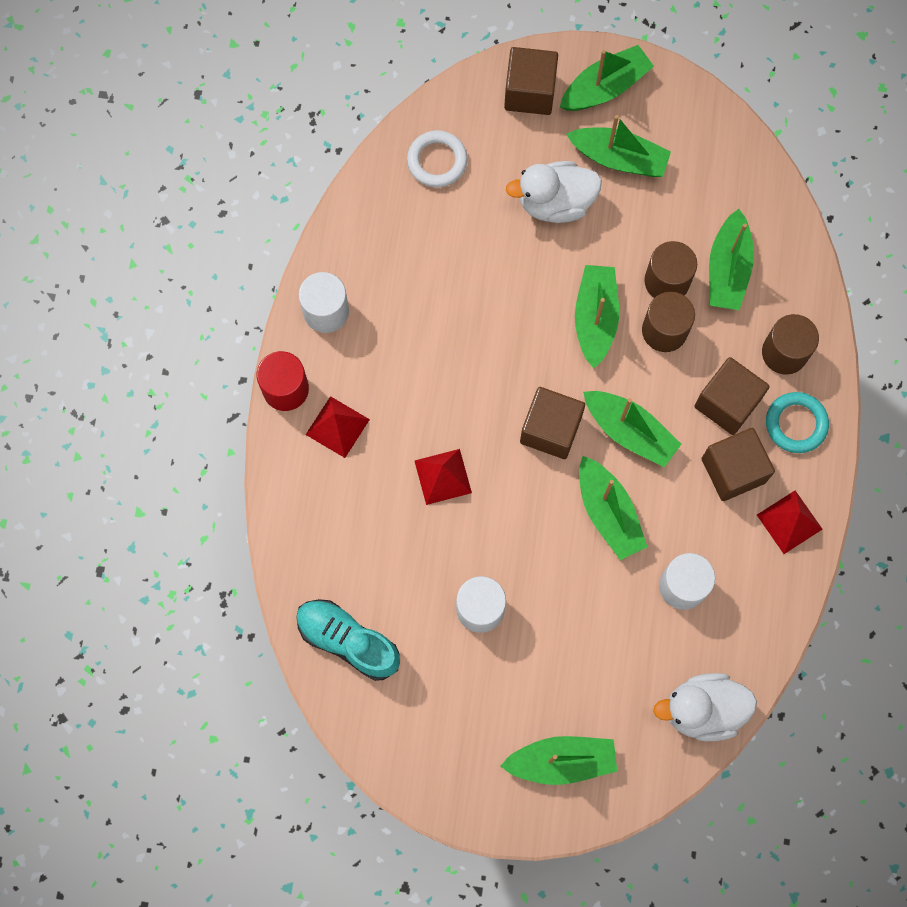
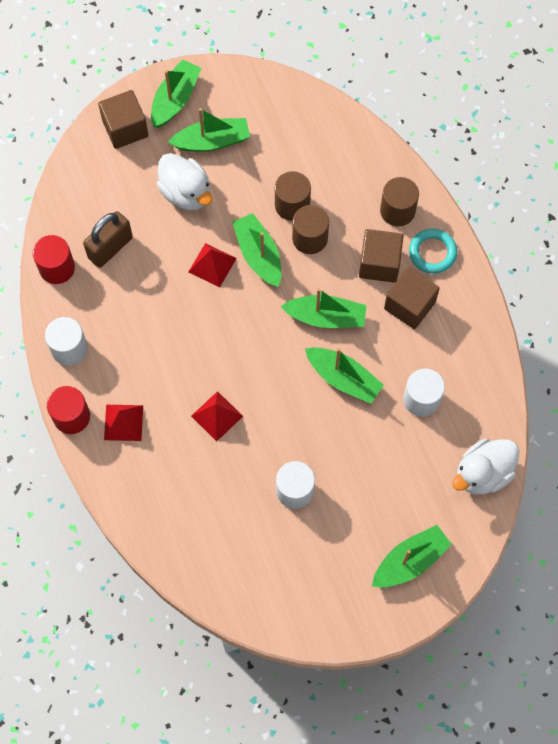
camera: 30 degrees left, 5 degrees down
(348, 641) = (217, 563): turquoise shoe -> none
(364, 212) = (57, 268): none -> red cylinder
(435, 221) = (110, 248): none -> brown padlock
(437, 161) = (88, 207): white ring -> none
(550, 429) = (272, 344): brown cube -> none
(555, 203) = (186, 193): white duck -> white duck turned 90 degrees counterclockwise
(727, 269) = (328, 176): green boat -> none
(789, 522) = (466, 318): red pyramid -> red pyramid (212, 265)

